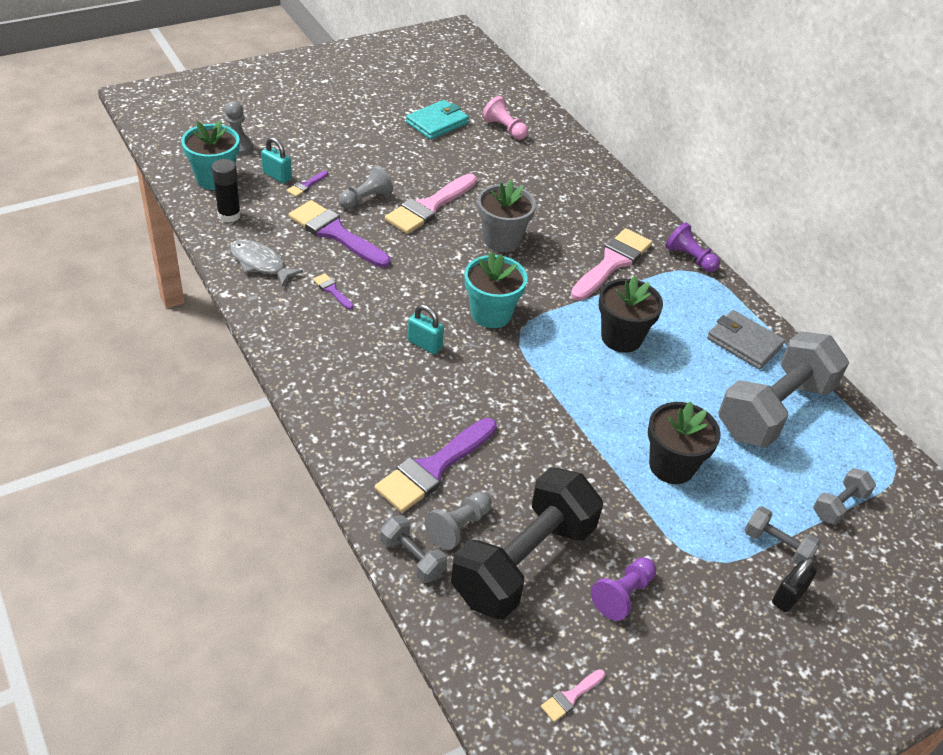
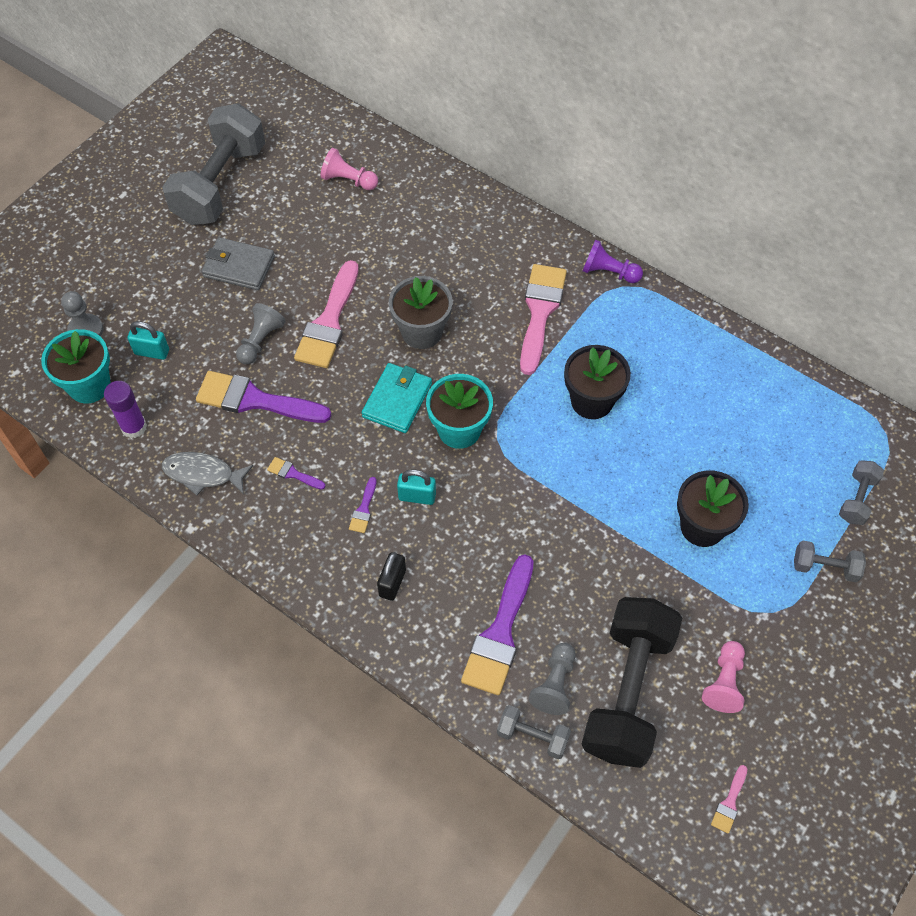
camera: 20 degrees left, 15 degrees up
(229, 215) = (134, 427): black glue stick -> purple glue stick
(306, 185) = (189, 350): purple brush -> purple brush (364, 509)
(437, 123) = (275, 203): turquoise wallet -> turquoise wallet (397, 400)
(623, 595) = (724, 682): purple pawn -> pink pawn
(744, 342) = (702, 354): grey wallet -> grey wallet (239, 266)
(774, 410) = (761, 420): grey dumbbell -> grey dumbbell (220, 184)
(788, 596) = (855, 615): black padlock -> black padlock (392, 583)

